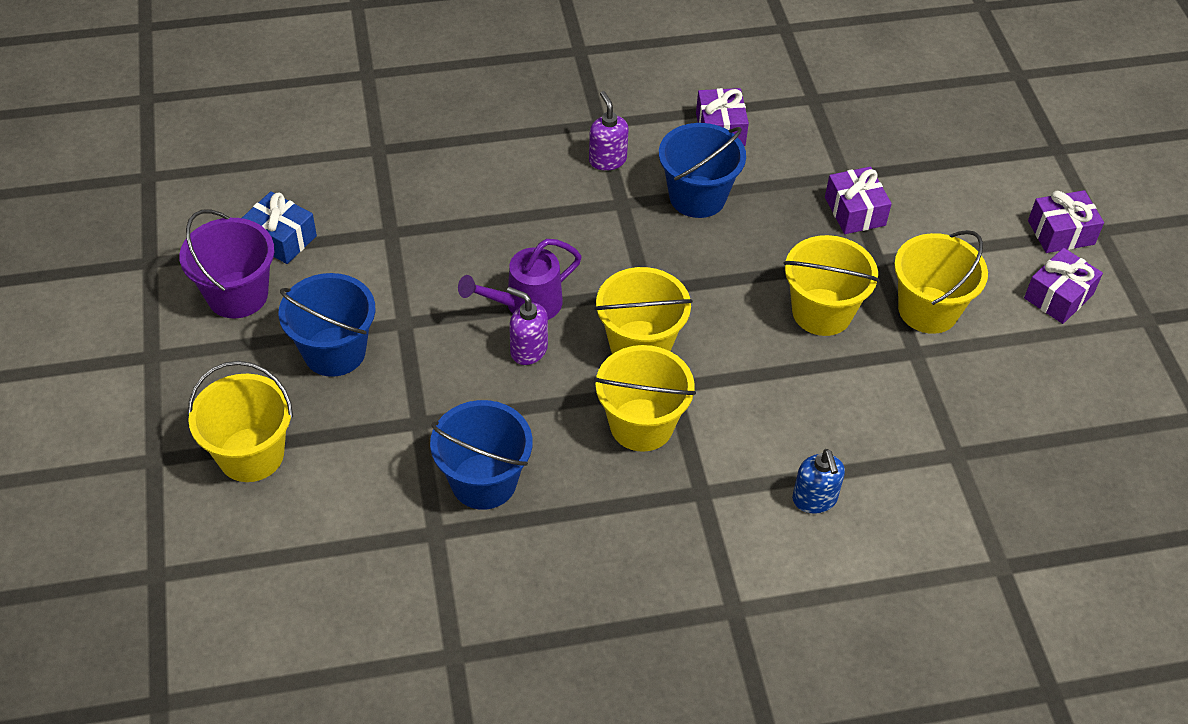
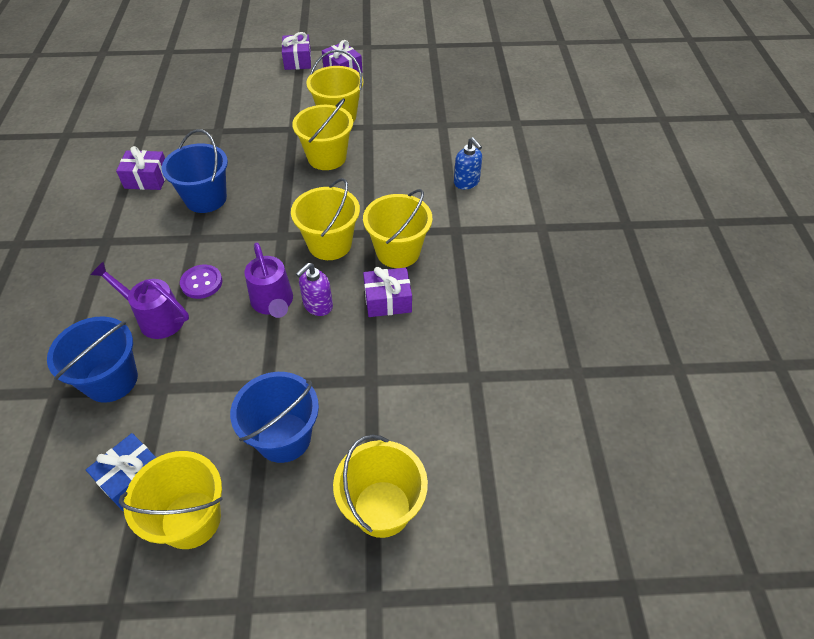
camera: 80 degrees left, 0 degrees up
(237, 295) = (191, 519): purple bucket -> yellow bucket
(483, 481) = (432, 343): blue bucket -> blue bucket (111, 380)
(486, 201) = (155, 318): none -> purple watering can
(547, 228) = (201, 283): none -> purple button
(607, 160) = (146, 241): purple soap dispenser -> none
(814, 499) = (466, 182): blue soap dispenser -> blue soap dispenser turned 60 degrees clockwise
(855, 211) = (250, 131): purple gift -> purple gift (387, 300)

